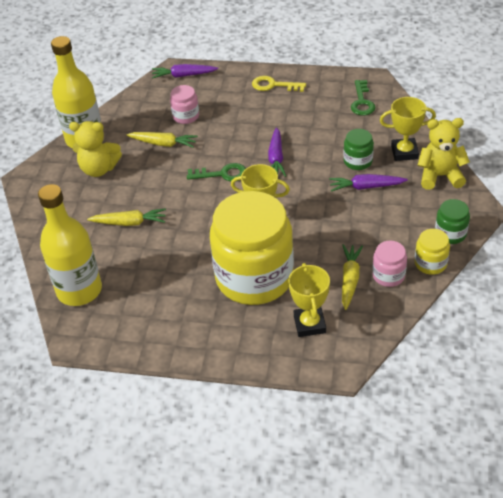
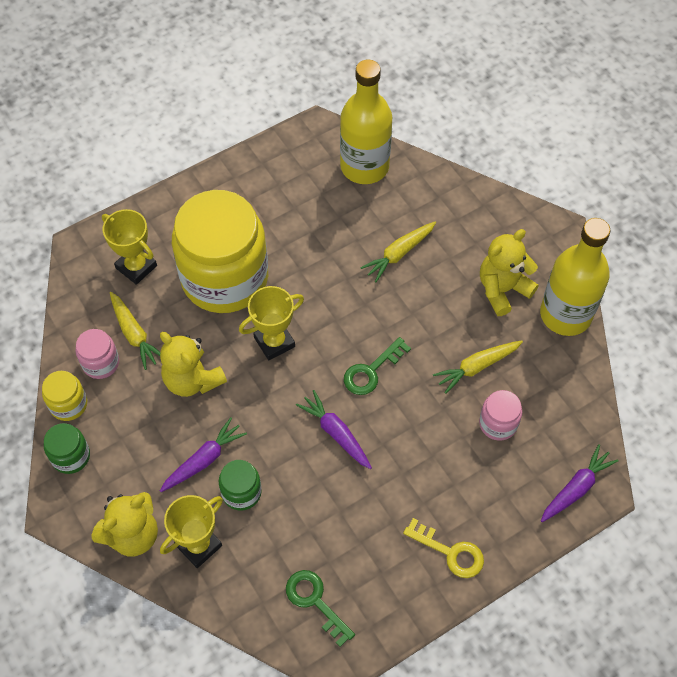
camera: 135 degrees right, 15 degrees up
(273, 85) = (450, 552): yellow key -> yellow key turned 60 degrees clockwise
(334, 230) = (192, 380): none -> yellow teddy bear

